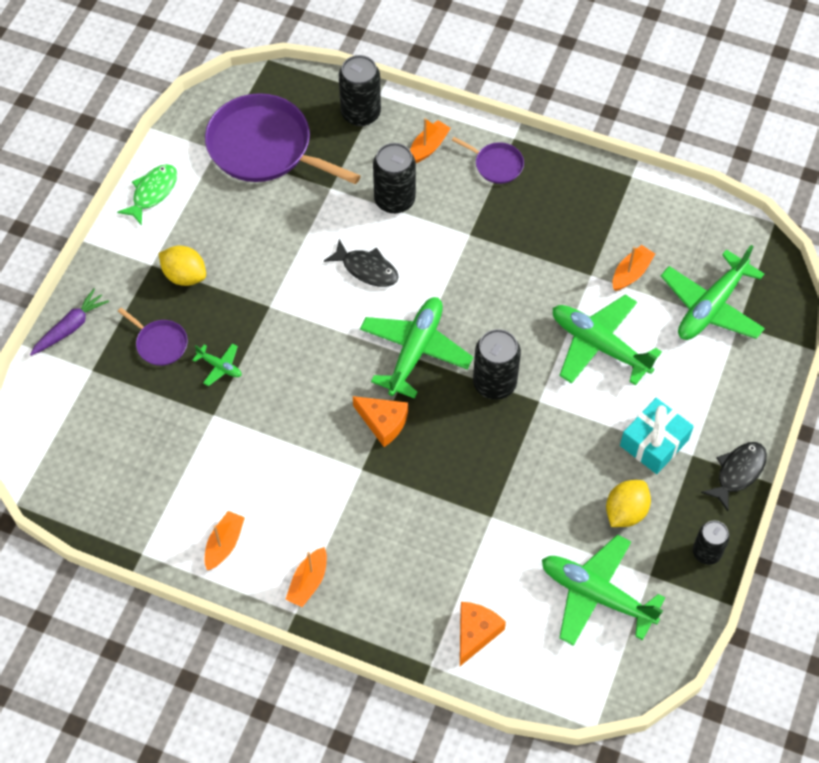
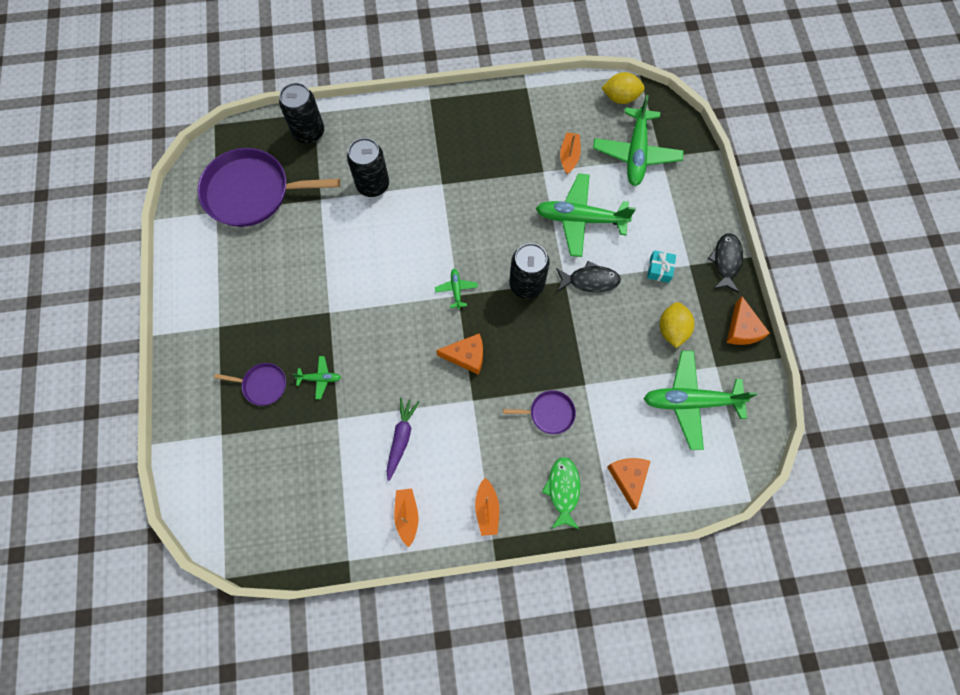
camera: 30 degrees left, 10 degrees up
(70, 327) = (183, 409): purple carrot -> purple carrot (401, 438)
(152, 192) = (186, 269): green fish -> green fish (563, 490)
(184, 275) = (250, 321): yellow lemon -> yellow lemon (620, 98)
(367, 269) = (384, 247): black fish -> black fish (590, 280)
(415, 350) = (456, 289): green plane -> green plane, size x0.45
(428, 147) = (373, 134): orange boat -> none
(496, 164) = (429, 124): purple pan -> purple pan (549, 413)
(654, 442) = (659, 269): turquoise gift -> turquoise gift, size x0.60
(706, 552) = (742, 329): black can -> orange cheese

